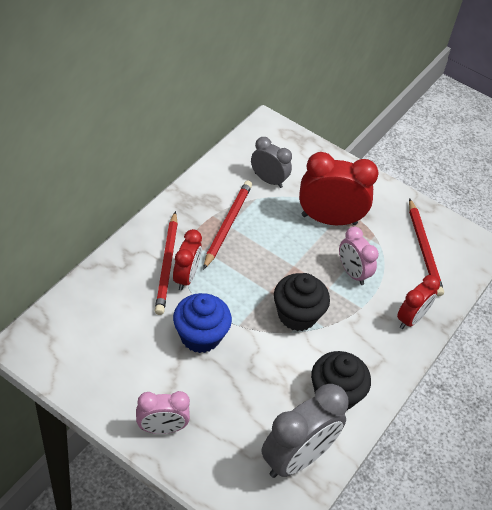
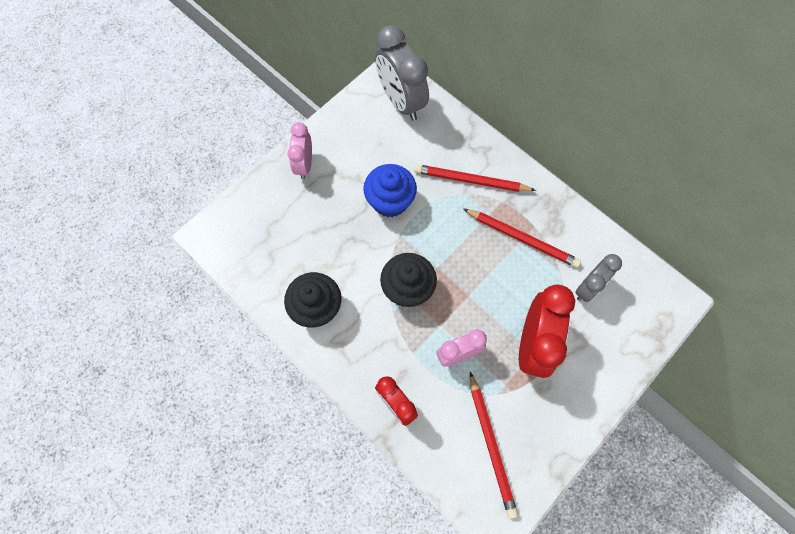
camera: 105 degrees right, 20 degrees up
(186, 277) = (456, 195): red clock -> none
(296, 458) = (260, 263): grey clock -> grey clock (401, 102)
(423, 249) = (491, 445): red pencil -> red pencil turned 105 degrees counterclockwise

